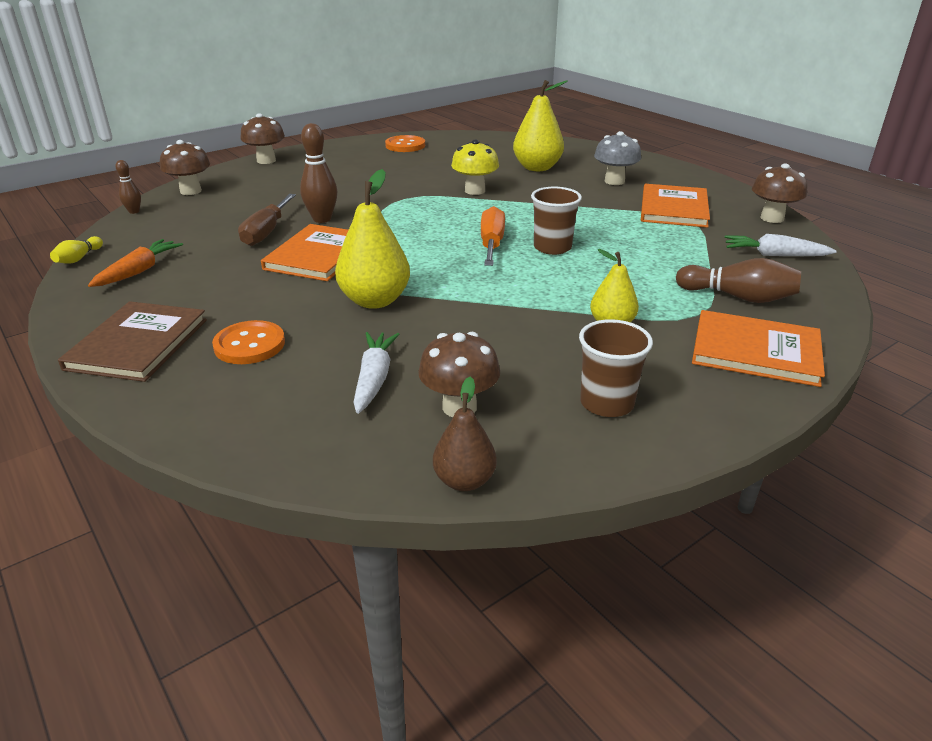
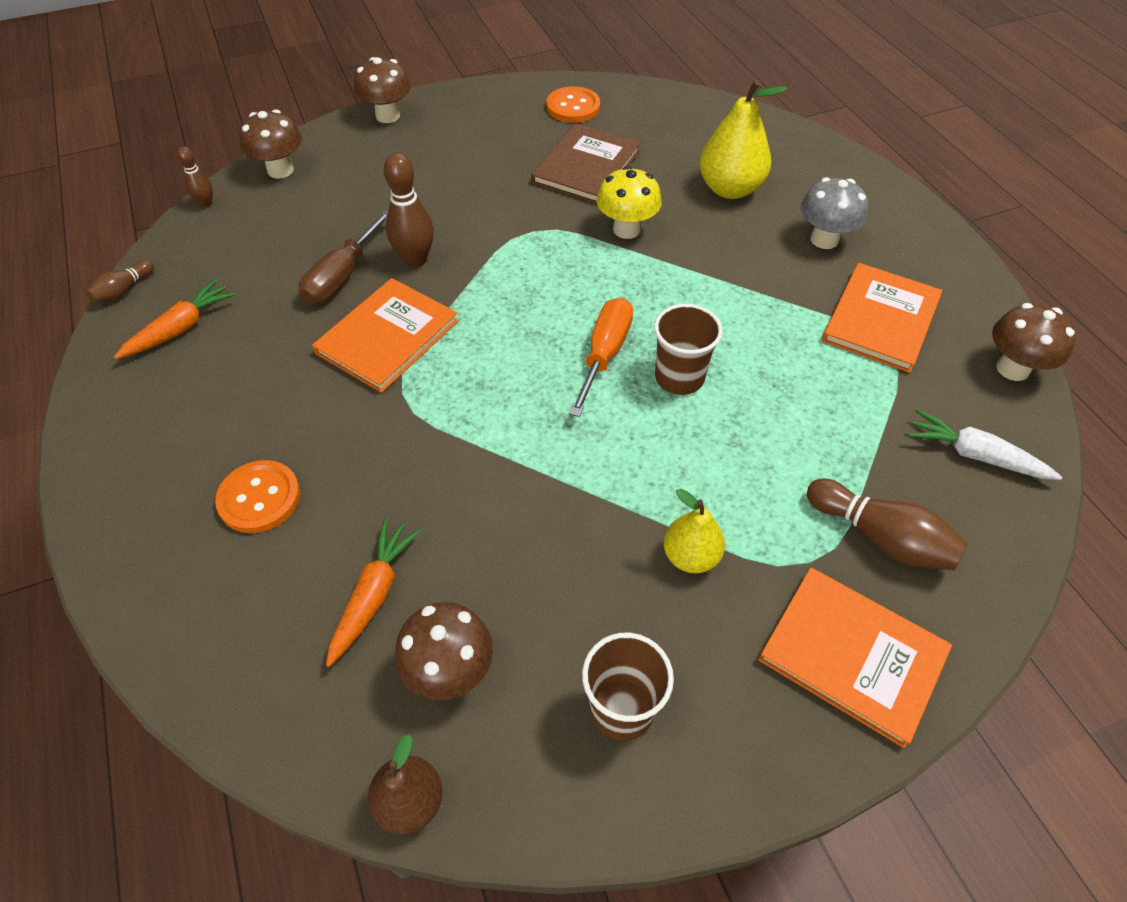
camera: 15 degrees right, 20 degrees up
(79, 258) = (124, 290): yellow bowling pin -> brown bowling pin
(137, 344) = (144, 469): brown book -> brown book (586, 167)
(374, 379) = (374, 595): white carrot -> orange carrot
(375, 300) = (423, 444): yellow pear -> none

